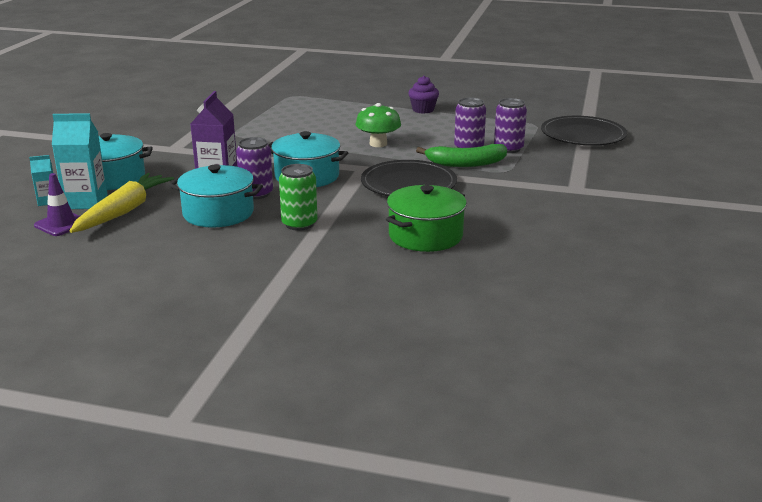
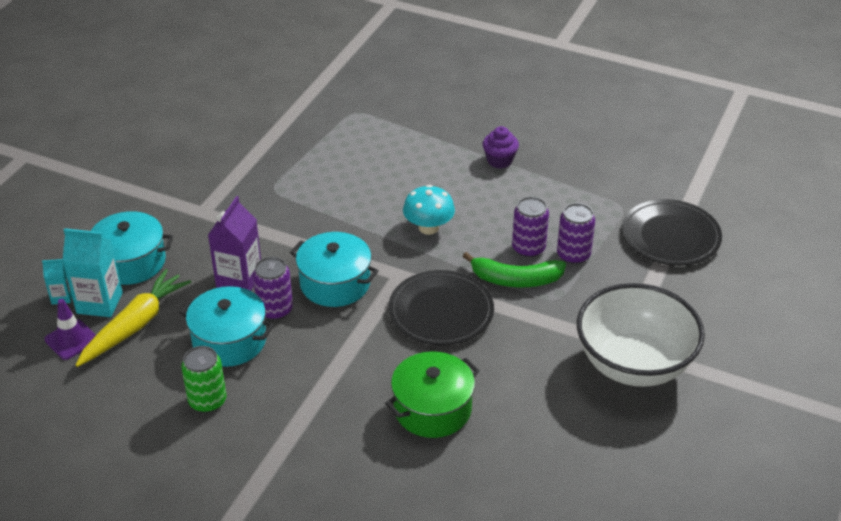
camera: 10 degrees right, 15 degrees up
(299, 224) = (308, 371): green can -> green can (207, 401)
(378, 144) = (428, 227): green mushroom -> turquoise mushroom
(592, 198) = (634, 364): none -> white bowl

